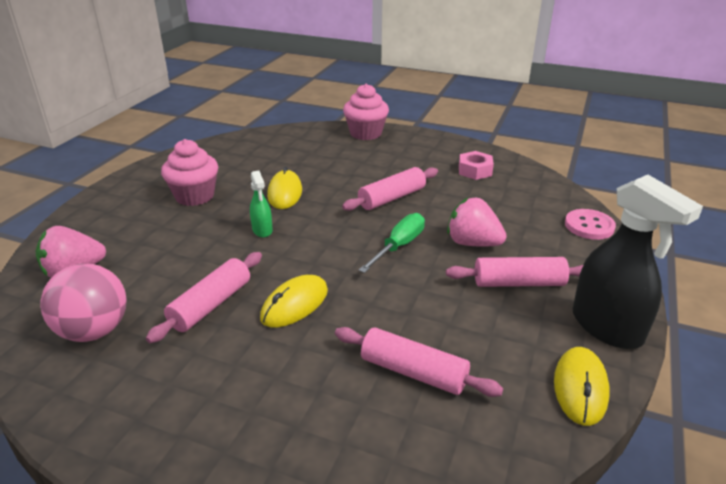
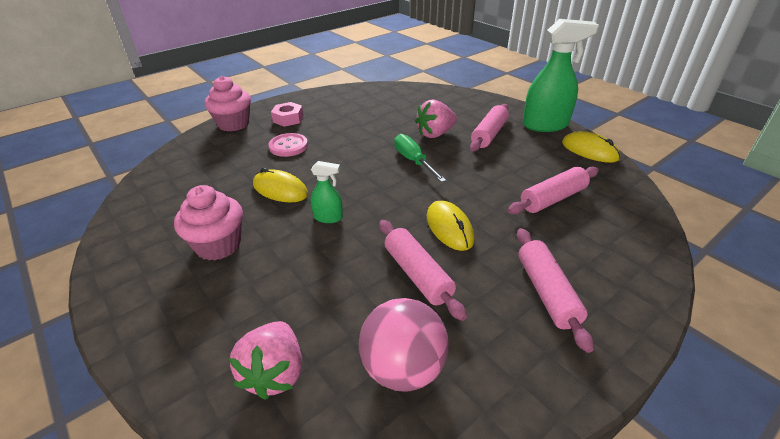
camera: 60 degrees left, 5 degrees up
(392, 198) = (348, 144): pink rolling pin -> pink rolling pin (547, 292)
(475, 170) = (349, 103): pink nut -> pink nut (288, 119)
(589, 226) = (451, 94): pink button -> pink button (288, 146)
(607, 327) = (545, 125): black spray bottle -> green spray bottle

